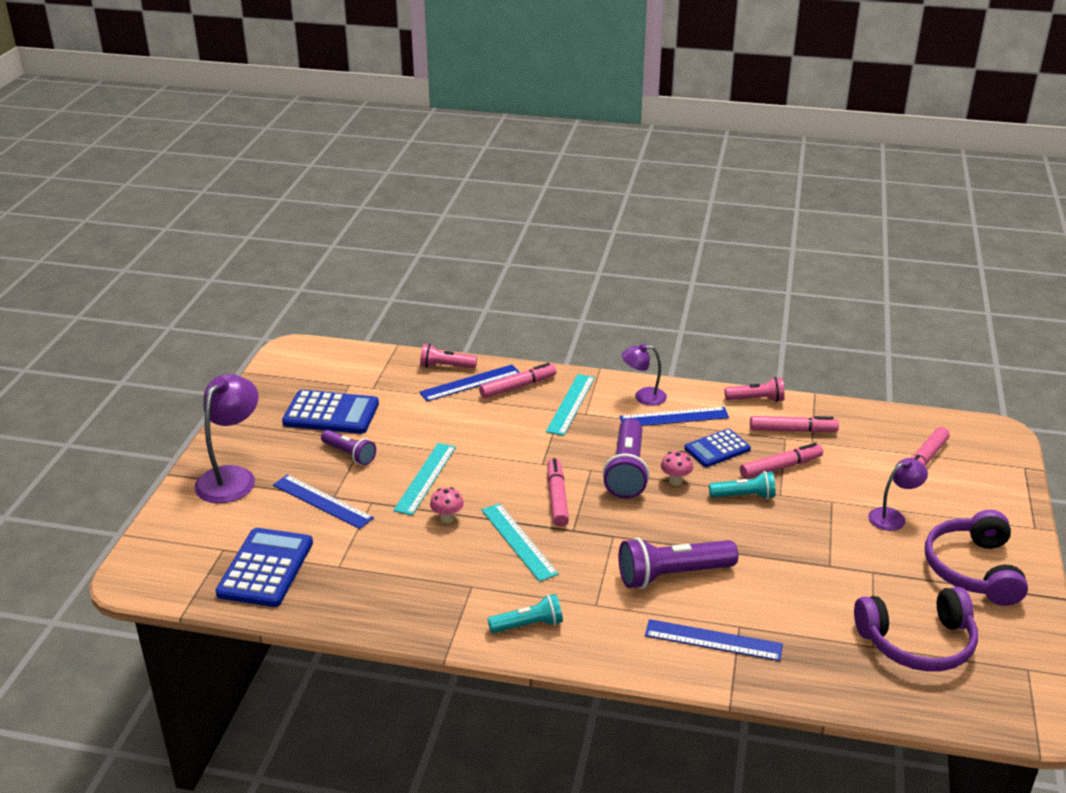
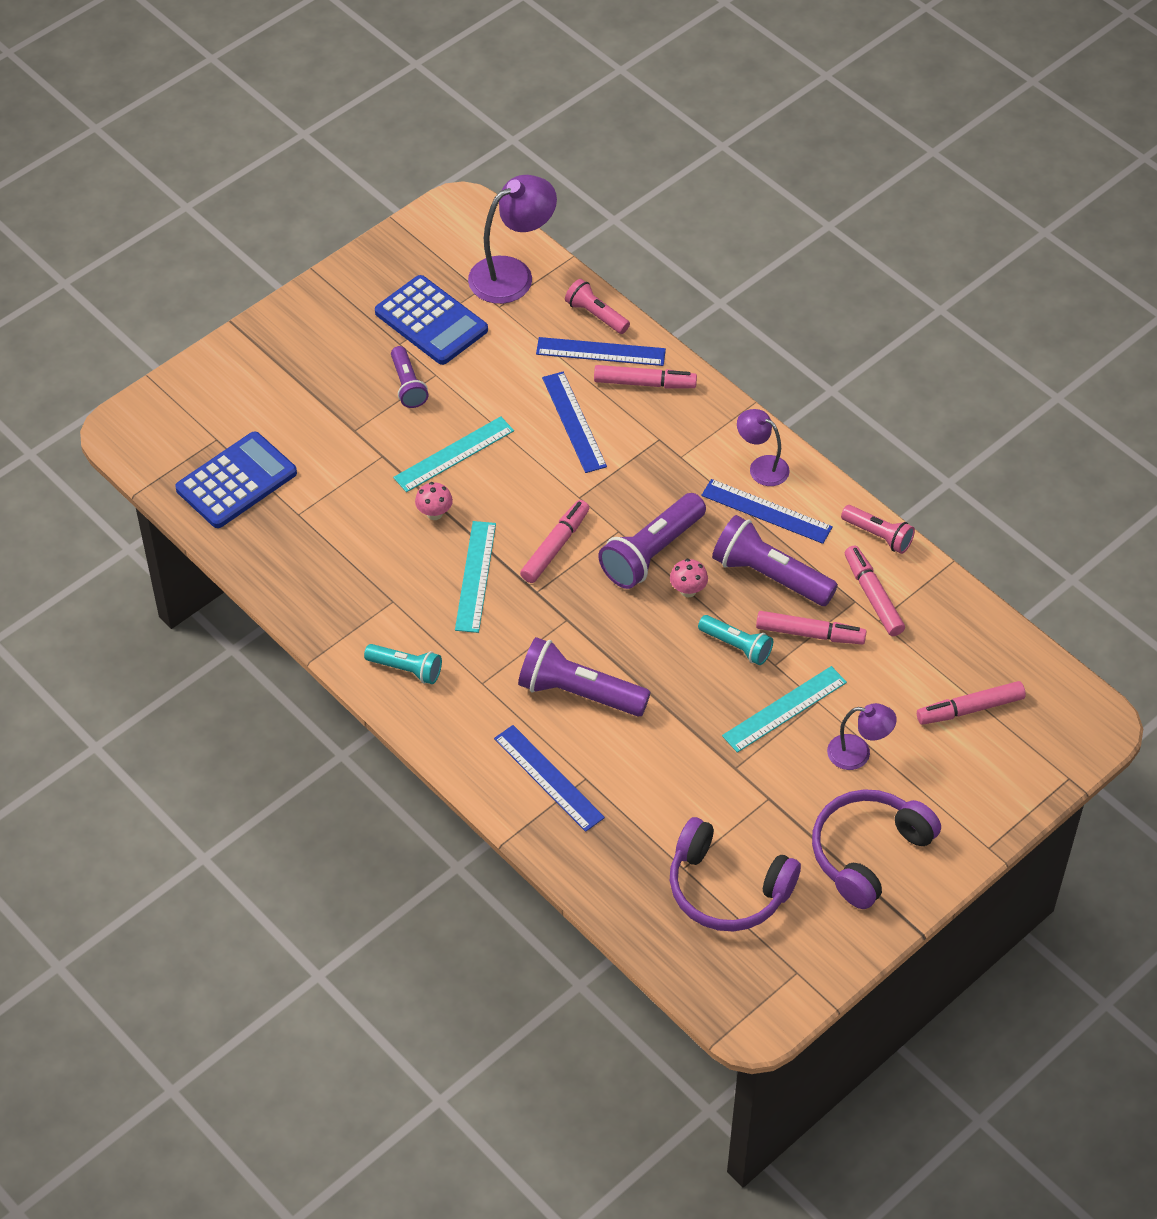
camera: 35 degrees right, 20 degrees up
(232, 477) = (282, 356): purple lamp -> purple lamp (512, 274)
(322, 501) = (340, 431): blue ruler -> blue ruler (574, 422)
(571, 404) = (677, 436): turquoise ruler -> turquoise ruler (784, 709)
(717, 449) = (769, 575): blue calculator -> purple flashlight
(792, 430) = (873, 596): pink marker -> pink marker turned 150 degrees counterclockwise

